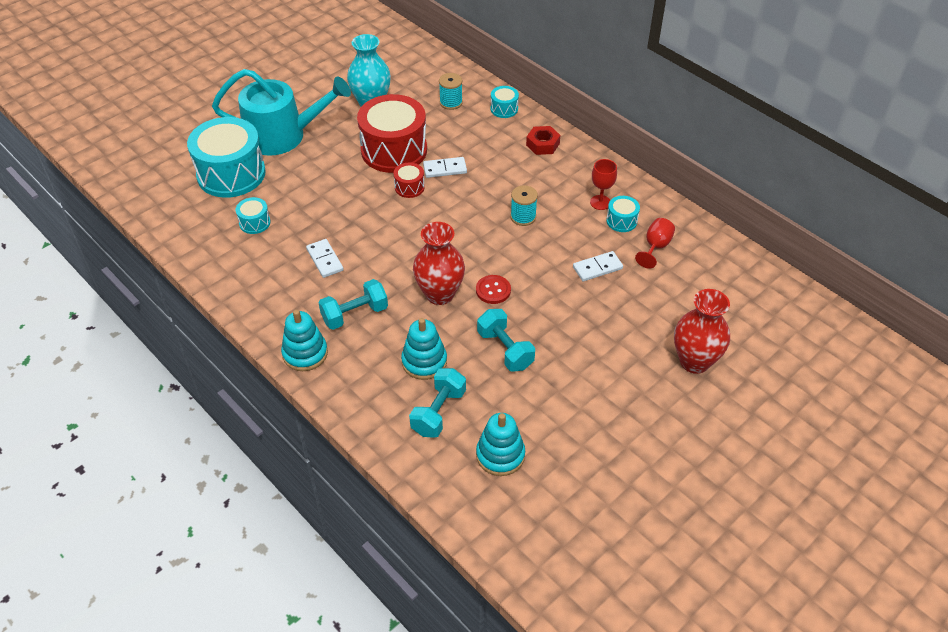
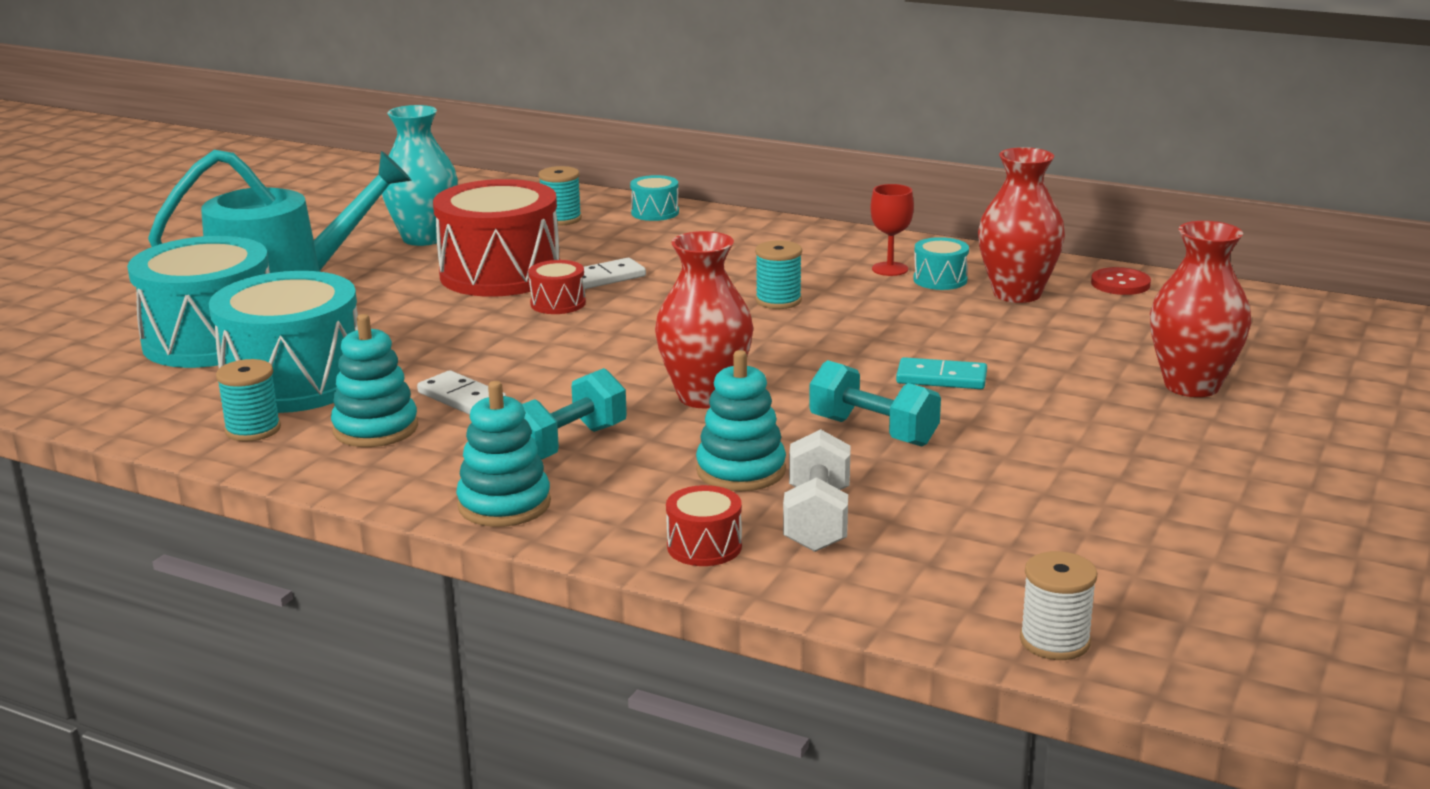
camera: 20 degrees left, 25 degrees down
(221, 258) = (253, 430): none -> turquoise spool
(254, 223) = (294, 382): turquoise drum -> turquoise drum, size x2.29
(377, 415) = (704, 546): none -> red drum
(438, 412) = (817, 520): turquoise dumbbell -> white dumbbell
(493, 290) = (795, 377): red button -> red button (1120, 284)
(493, 537) = (1054, 641): none -> white spool
(500, 455) = (974, 544): turquoise stacking toy -> turquoise stacking toy (375, 429)
(543, 144) = (747, 233): red nut -> none
(566, 314) = (941, 378): none -> turquoise domino
(597, 268) = (946, 327): white domino -> none
(655, 247) = (1017, 294): red goblet -> red vase

